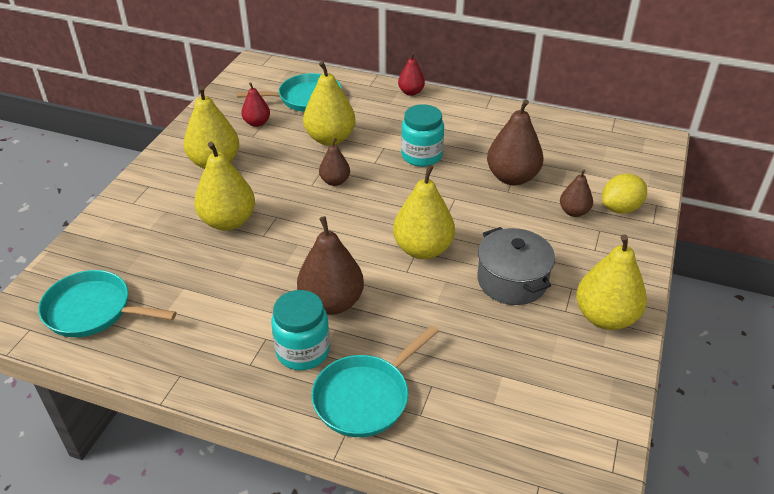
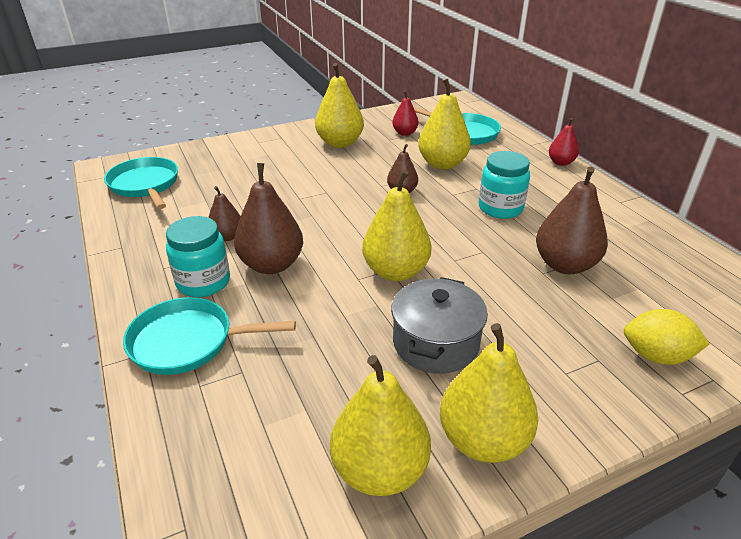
camera: 45 degrees right, 5 degrees down
(228, 221) = (292, 179): yellow pear -> yellow pear (379, 470)
(574, 212) = (591, 327): brown pear -> brown pear (227, 236)

